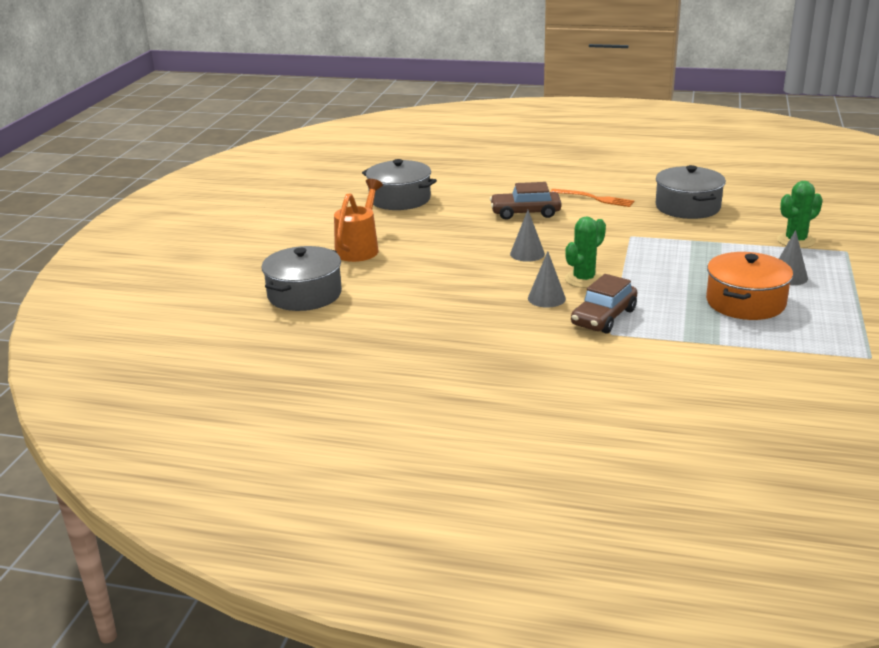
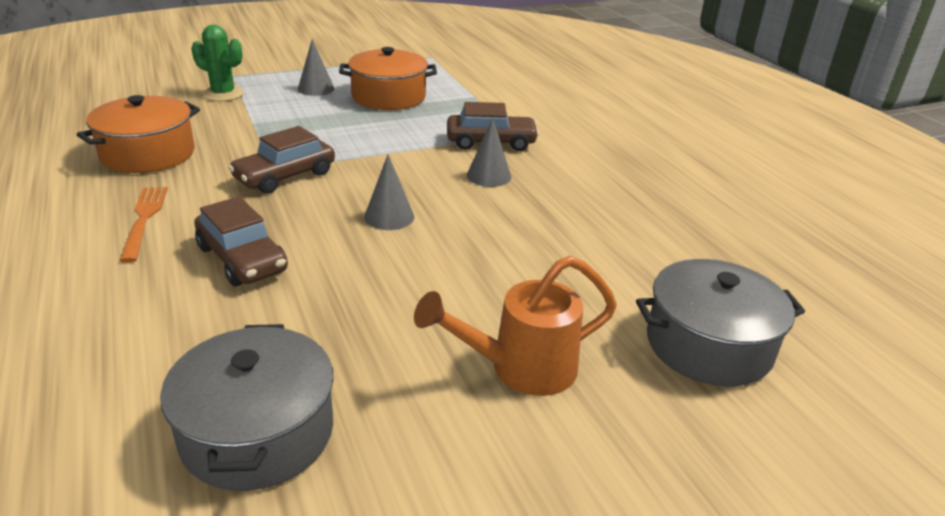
camera: 130 degrees left, 5 degrees up
(584, 279) = (422, 168): green cactus -> none
(615, 237) = (285, 176): none -> brown car
(687, 207) = (148, 154): grey pot -> orange pot

